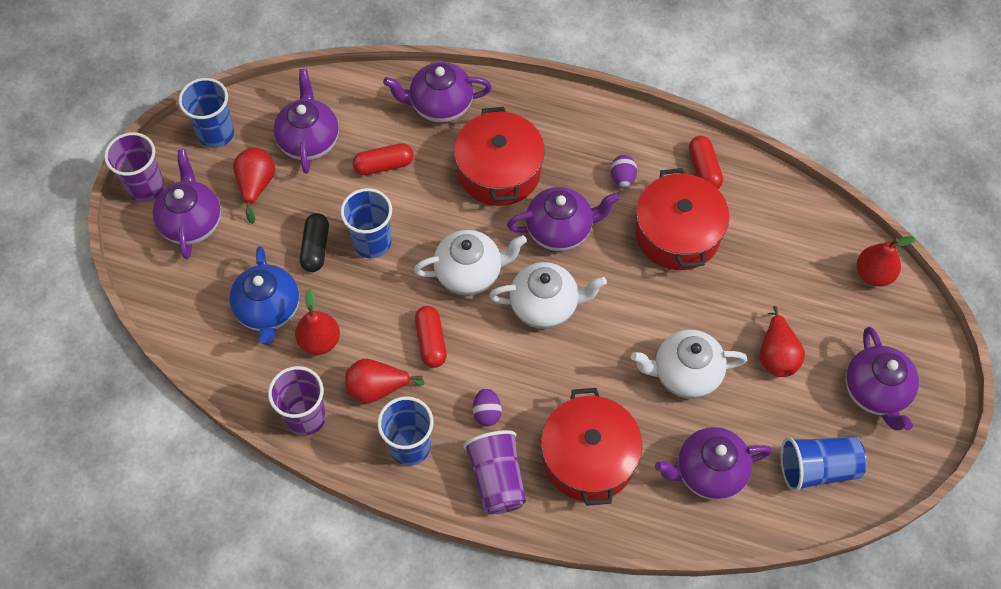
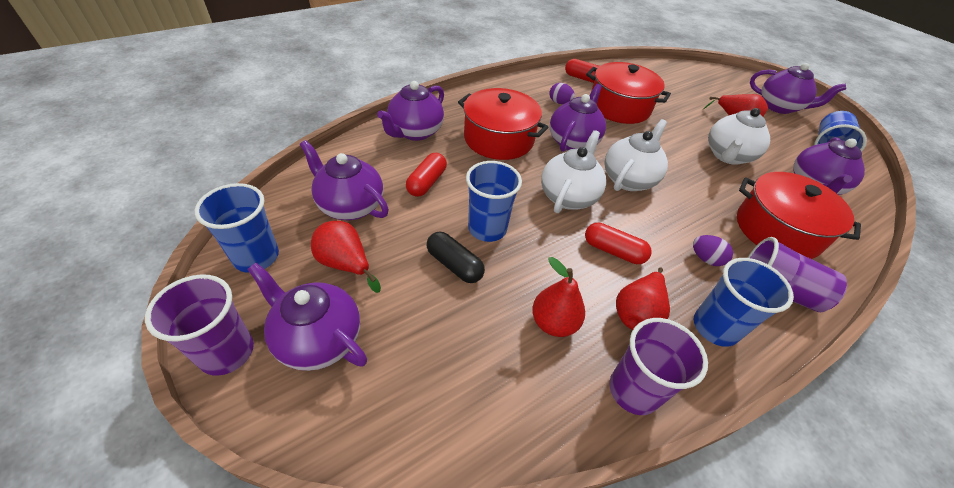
camera: 55 degrees left, 15 degrees down
(268, 310) = (484, 341): blue teapot -> none
(873, 274) = (700, 72): red pear -> none

